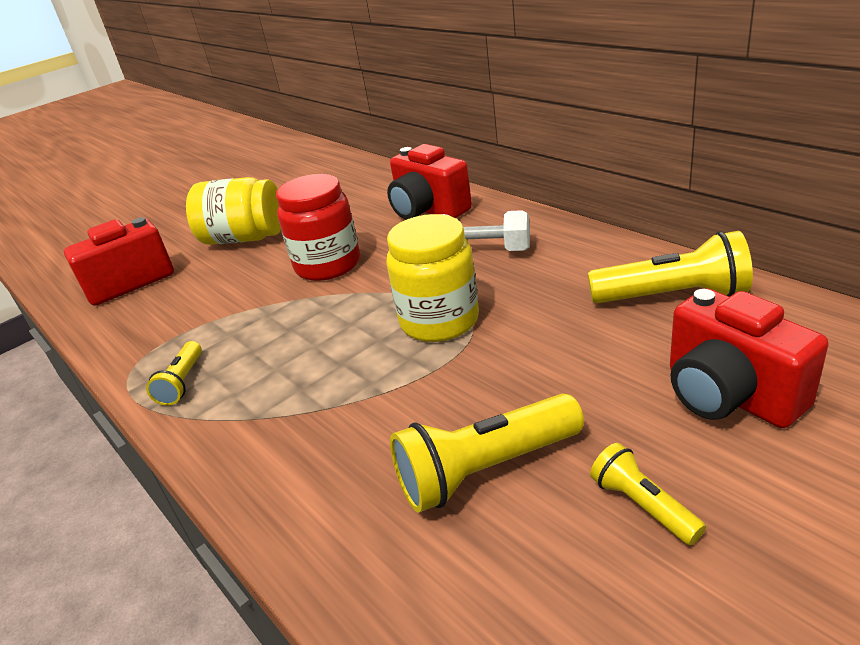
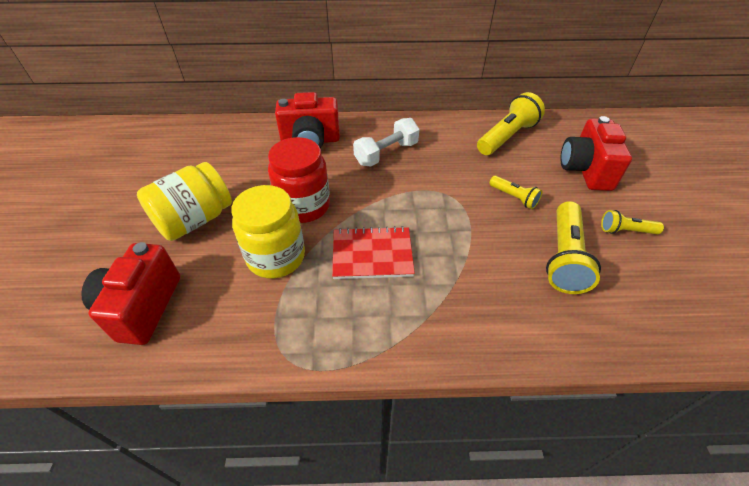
camera: 55 degrees left, 15 degrees up
(182, 382) = (343, 335): yellow flashlight -> yellow flashlight (514, 197)
(307, 336) = (372, 254): none -> red notebook
(439, 321) = (430, 203): yellow jar -> yellow jar (276, 257)
(729, 395) = (585, 170): red camera -> red camera turned 90 degrees clockwise

